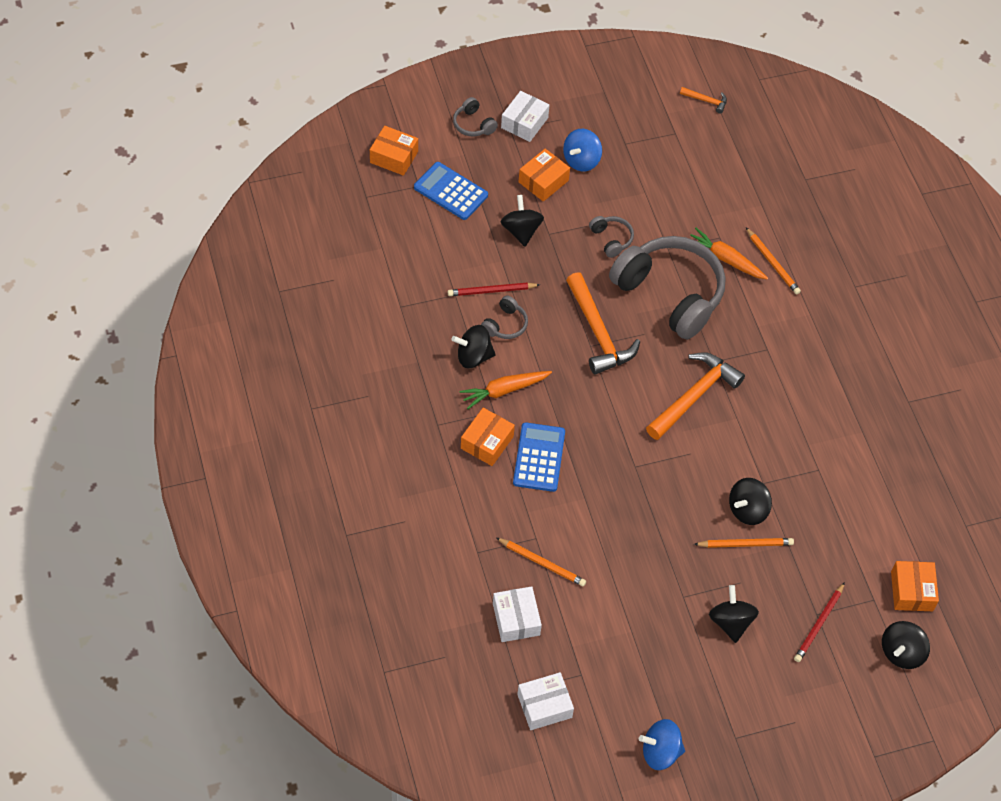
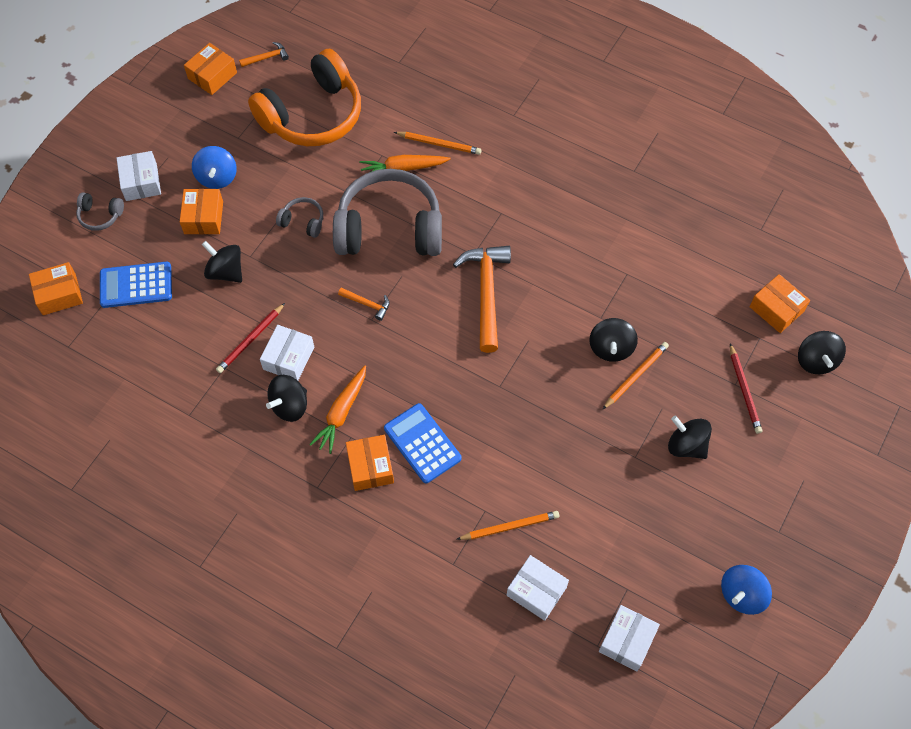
camera: 40 degrees left, 5 degrees up
(505, 324) = (289, 358): grey headphones -> white box
(598, 333) = (367, 304): orange hammer -> orange hammer, size x0.46
(652, 84) = (212, 75): none -> orange box
(697, 168) = (312, 115): none -> orange headphones

